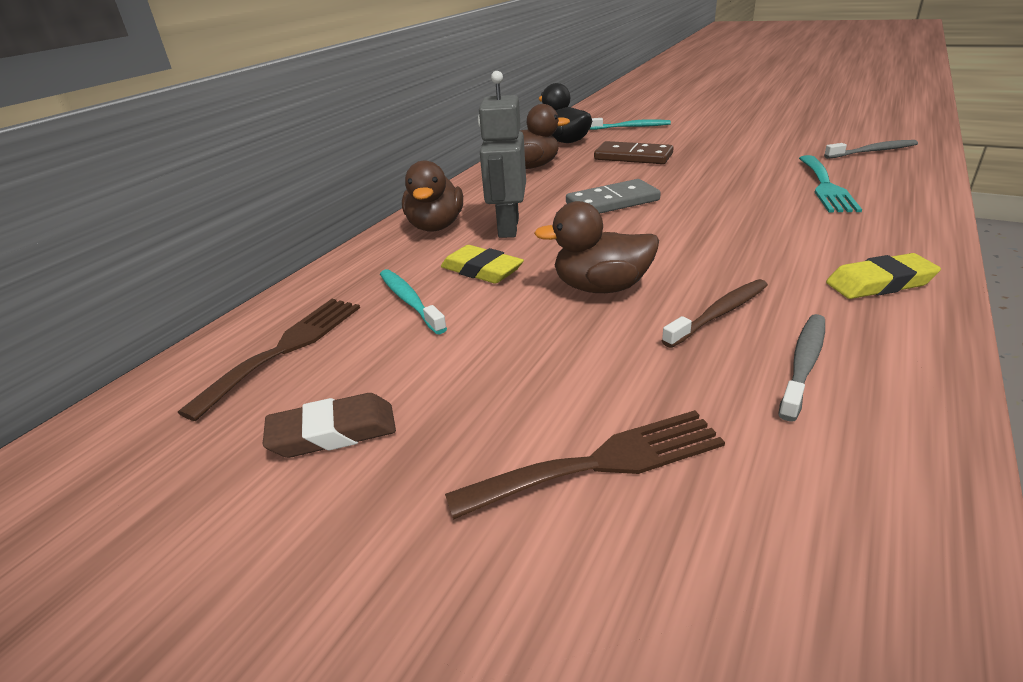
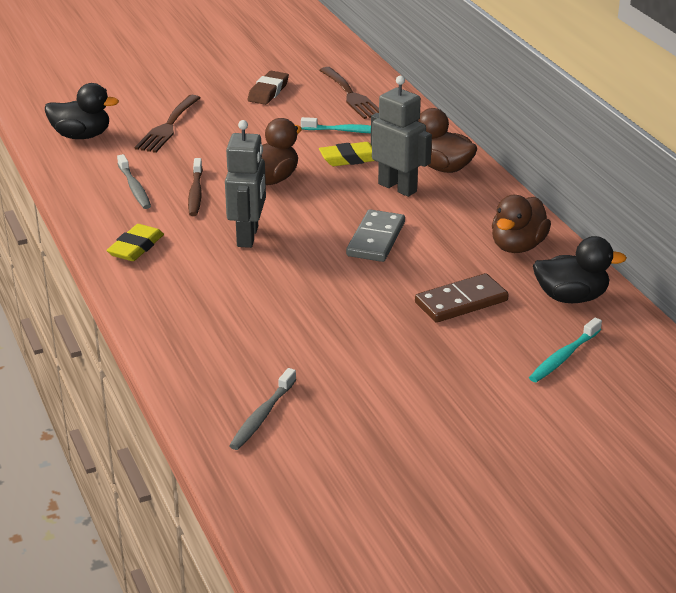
camera: 125 degrees right, 0 degrees up
(724, 244) = (248, 236): none -> grey robot
(811, 566) = (81, 136): none -> black duck
(825, 186) = (248, 331): turquoise fork -> none

